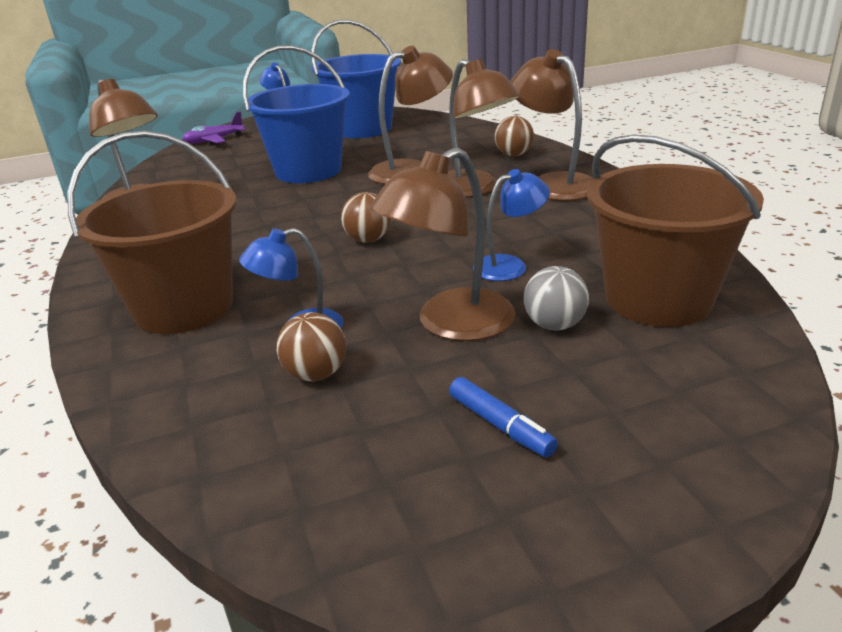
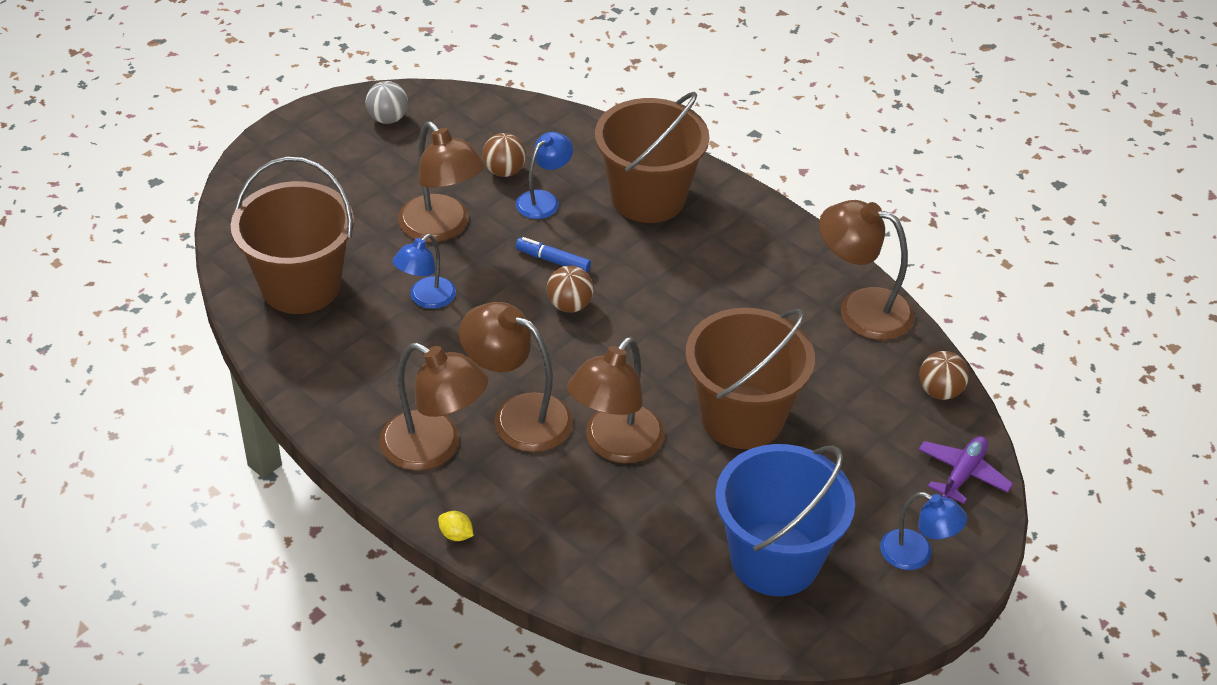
camera: 150 degrees right, 15 degrees up
(308, 171) = (742, 417): blue bucket -> brown bucket
(450, 324) = (442, 228): brown lamp -> brown lamp turned 120 degrees clockwise
(500, 426) = (377, 166): blue marker -> blue marker (553, 260)
(514, 155) = (509, 515): brown ball -> brown ball (939, 391)
(554, 325) = (369, 244): grey ball -> grey ball (388, 118)
(556, 152) = (456, 535): none -> yellow lemon

